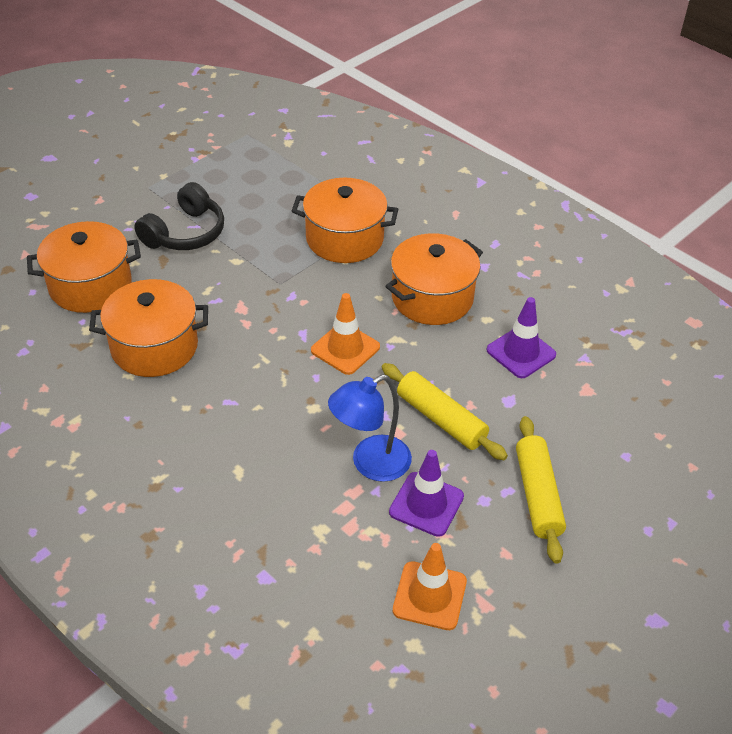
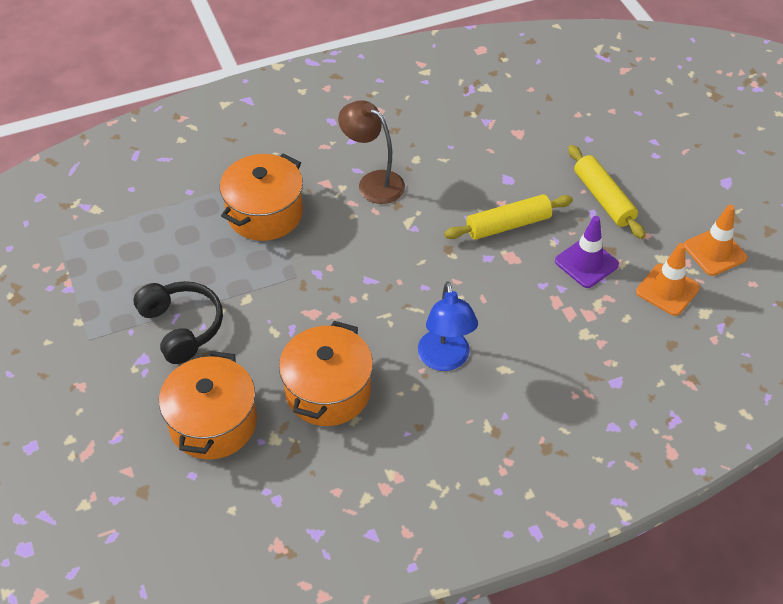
camera: 65 degrees left, 5 degrees up
(345, 349) = (402, 257): orange traffic cone -> orange traffic cone (714, 252)
(370, 464) = (533, 282): blue lamp -> blue lamp (445, 360)
(432, 297) = (373, 182): orange pot -> brown lamp
(521, 352) = (462, 153): purple traffic cone -> none
(537, 495) = (603, 198): yellow rolling pin -> yellow rolling pin turned 45 degrees clockwise

